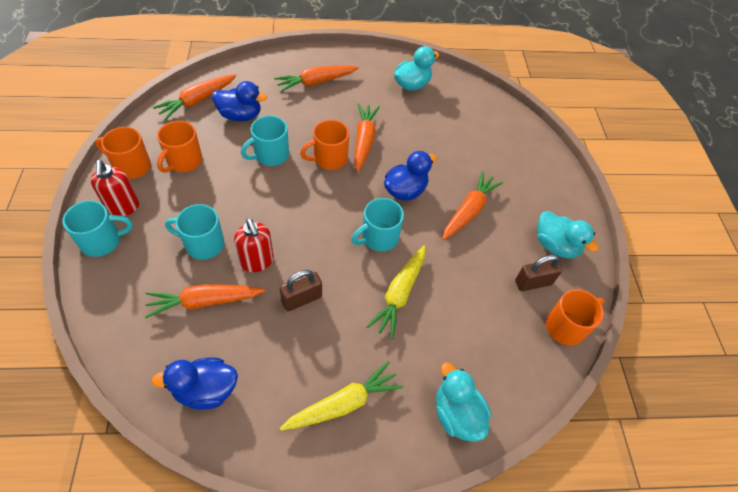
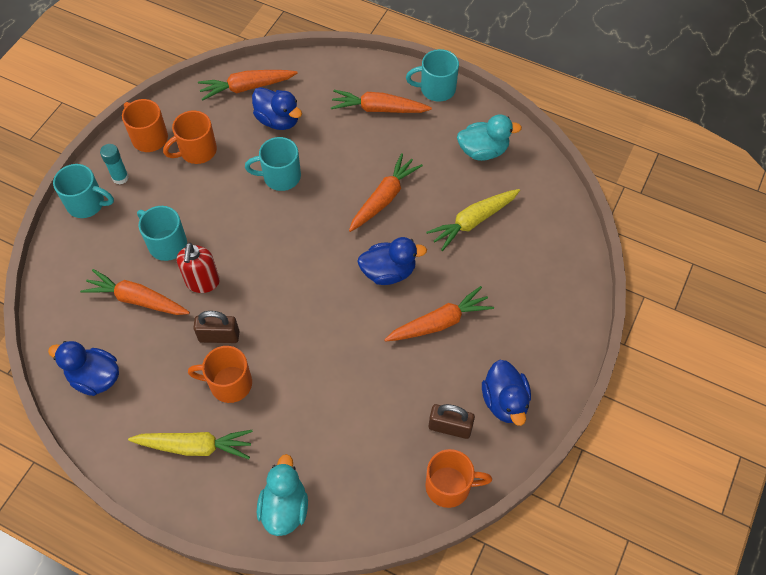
camera: 35 degrees right, 5 degrees up
(123, 207) = (120, 177): red soap dispenser -> turquoise glue stick
(329, 159) = (335, 204): orange mug -> orange mug (229, 384)
(378, 238) = (328, 310): turquoise mug -> turquoise mug (436, 89)
(399, 294) = (309, 374): yellow carrot -> yellow carrot (473, 221)
(555, 245) = (505, 401): turquoise duck -> blue duck

